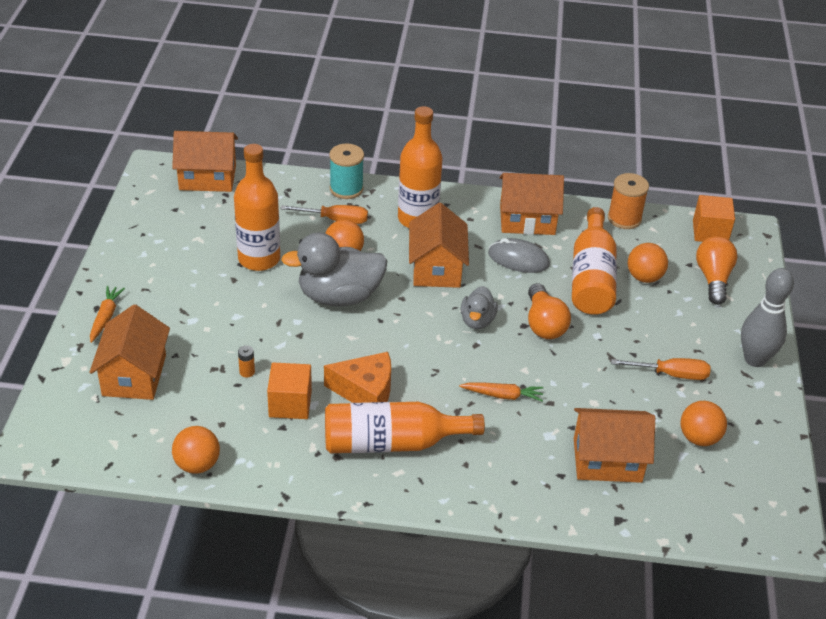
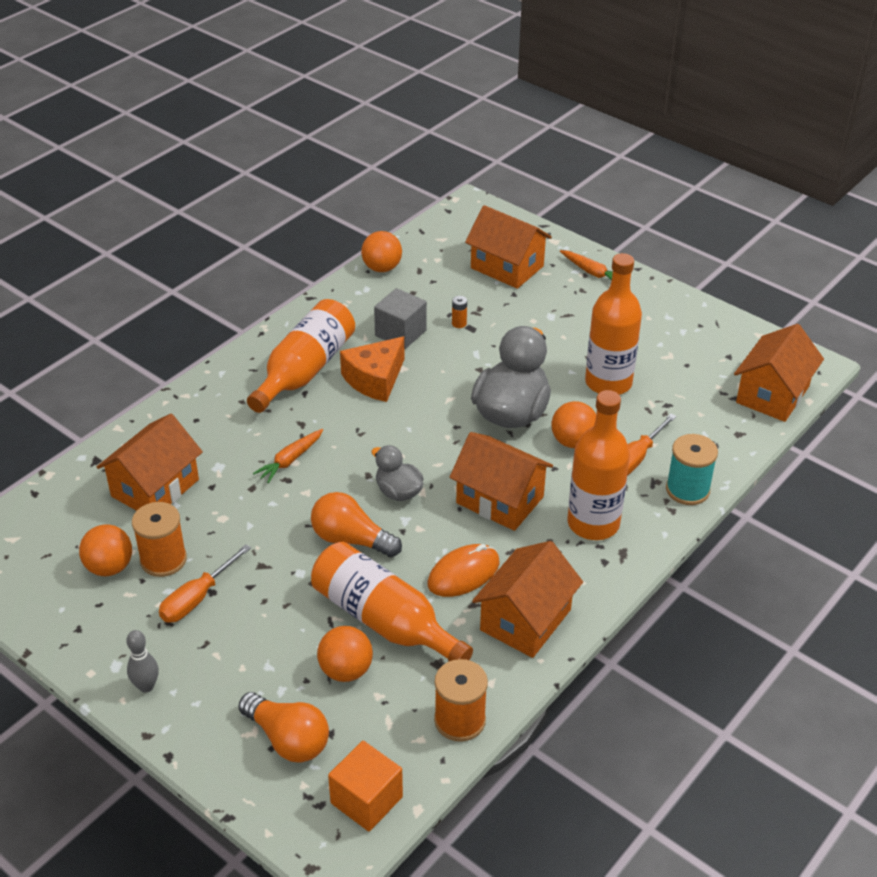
camera: 125 degrees right, 0 degrees up
(290, 404) = (400, 333): orange cube -> grey cube
(518, 259) = (463, 573): grey mouse -> orange mouse
(661, 412) = (163, 560): none -> orange spool
(755, 359) = (146, 686): grey bowling pin -> grey bowling pin, size x0.54

